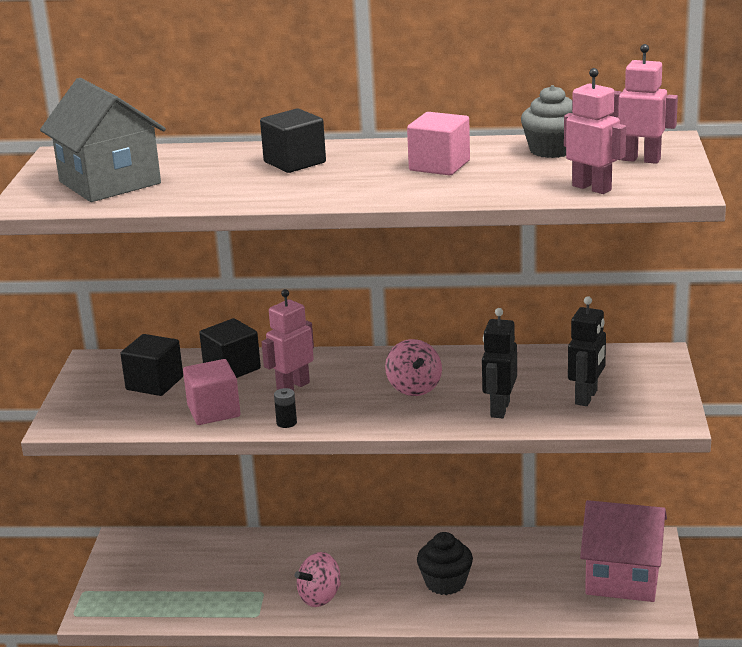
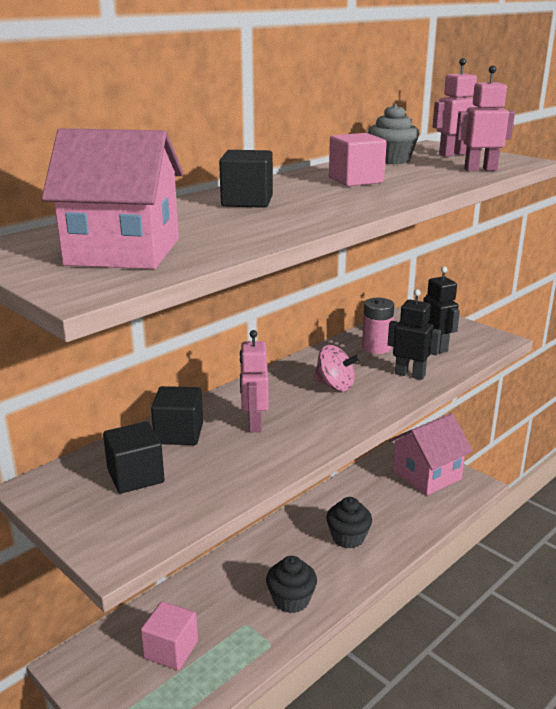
camera: 50 degrees left, 0 degrees up
(109, 182) = (123, 252): grey house -> pink house
(213, 411) = (232, 470): pink cube -> pink cube (171, 650)
(286, 423) = (304, 449): black battery -> none
(320, 597) = (291, 600): pink spinning top -> black cupcake
(499, 409) = (410, 374): black robot -> black robot turned 150 degrees clockwise
(527, 372) = (376, 348): none -> pink battery

